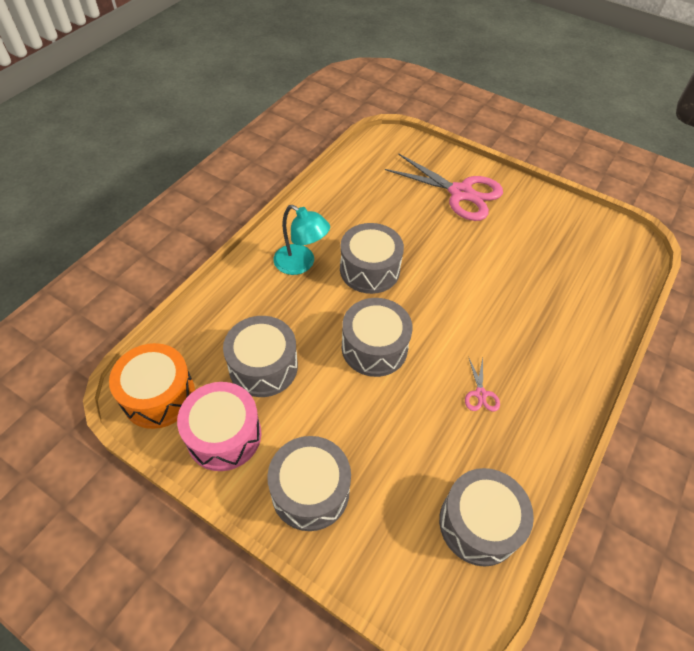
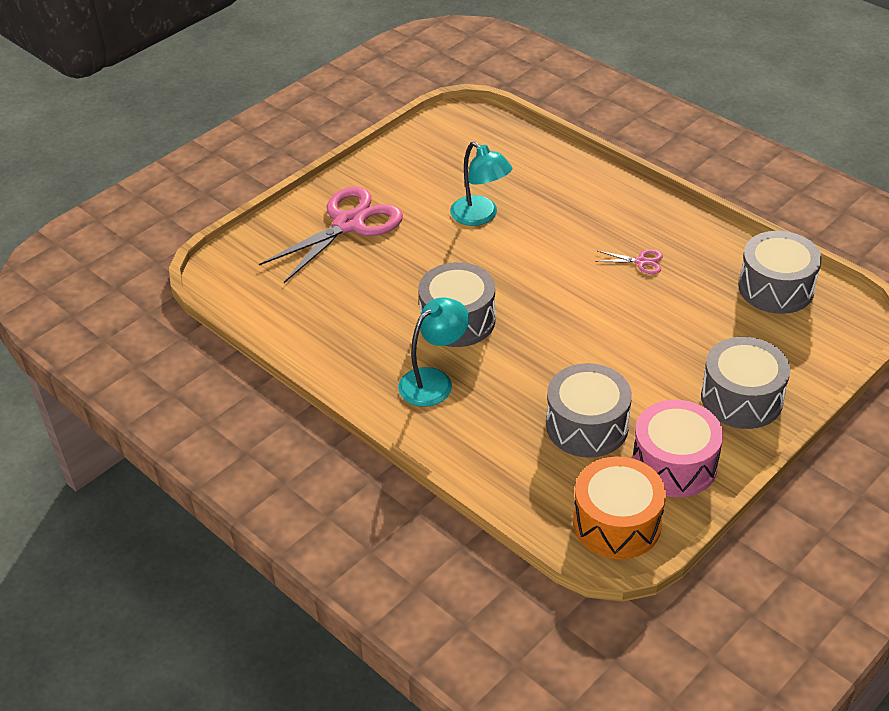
camera: 75 degrees left, 10 degrees down
(374, 347) = (573, 331): grey drum -> none
(500, 269) = (480, 216): none -> turquoise lamp

